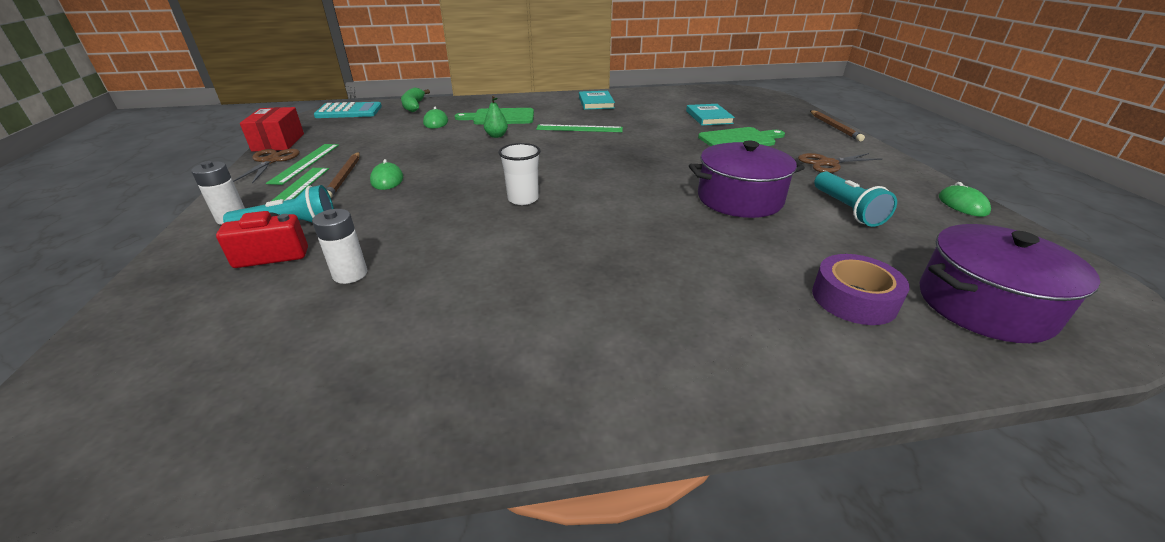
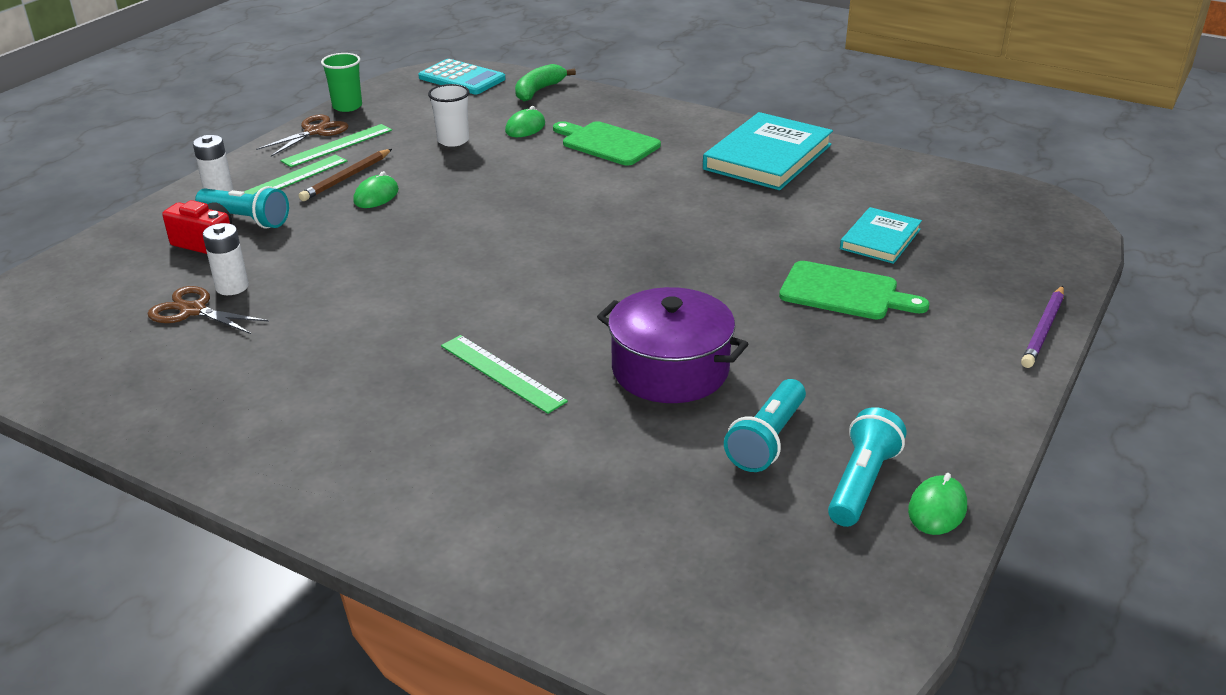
camera: 40 degrees right, 0 degrees up
(278, 142) = (347, 106): red box -> green cup
(496, 136) = (558, 173): green pear -> none
(523, 199) = (457, 271): white cup -> white cup (453, 140)
(579, 128) = (669, 195): green ruler -> green ruler (502, 373)
(596, 102) = (768, 157): turquoise book -> turquoise book, size x1.71
(828, 163) = (889, 377): brown scissors -> brown scissors (193, 311)
(834, 127) = (1043, 330): brown pencil -> purple pencil
(854, 299) = (563, 515): purple tape -> none
(918, 208) = (861, 483): none -> turquoise flashlight
(984, 305) = (674, 591): purple pot -> none

